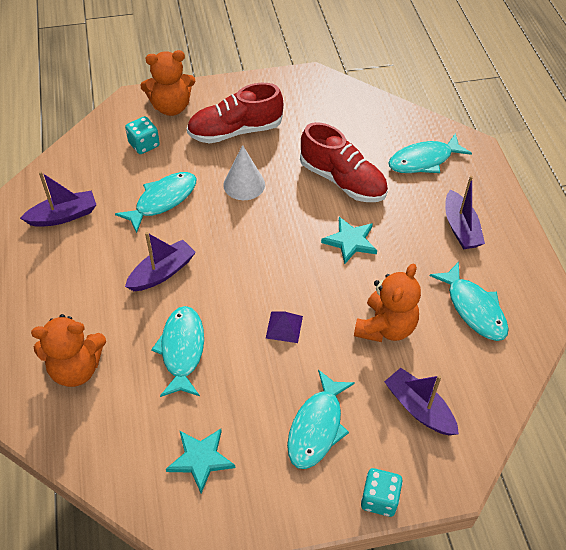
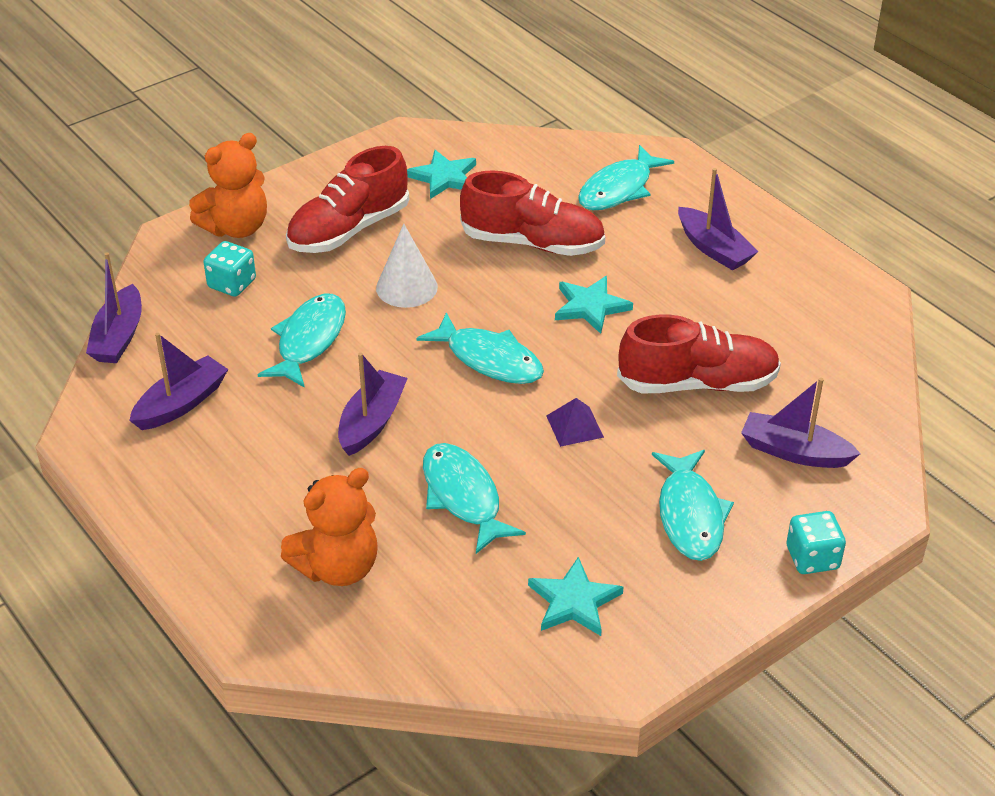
camera: 25 degrees left, 10 degrees down
(59, 157) = (119, 336): none -> purple boat
(316, 114) = (444, 177): none -> turquoise star
(385, 327) = (697, 383): orange teddy bear -> red shoe
(473, 308) = (787, 328): turquoise fish -> turquoise fish (489, 359)

